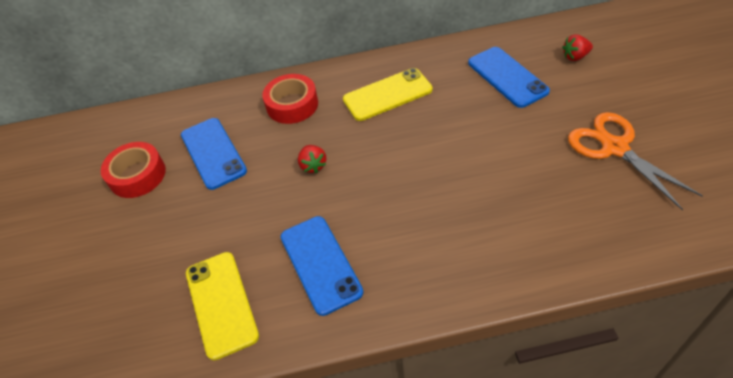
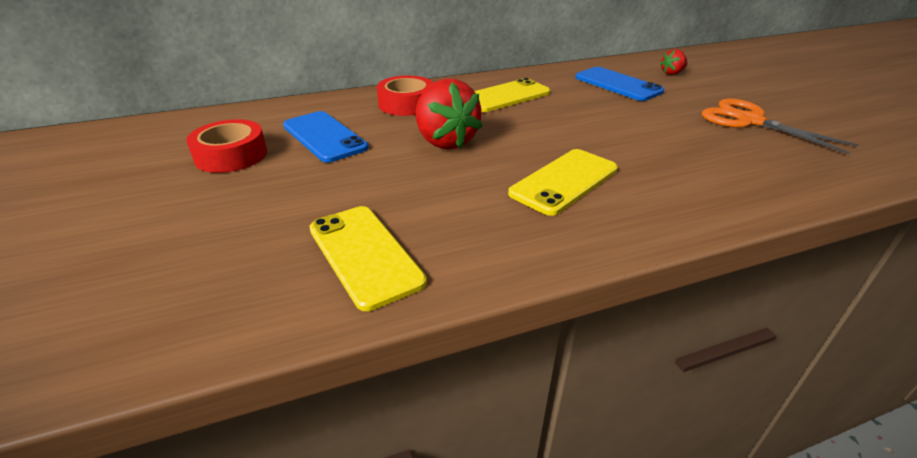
camera: 15 degrees left, 15 degrees down
(313, 165) = (445, 141): red strawberry -> red strawberry, size x2.05
(320, 264) = (484, 212): blue phone -> none
(398, 229) = (564, 181): none -> yellow phone

